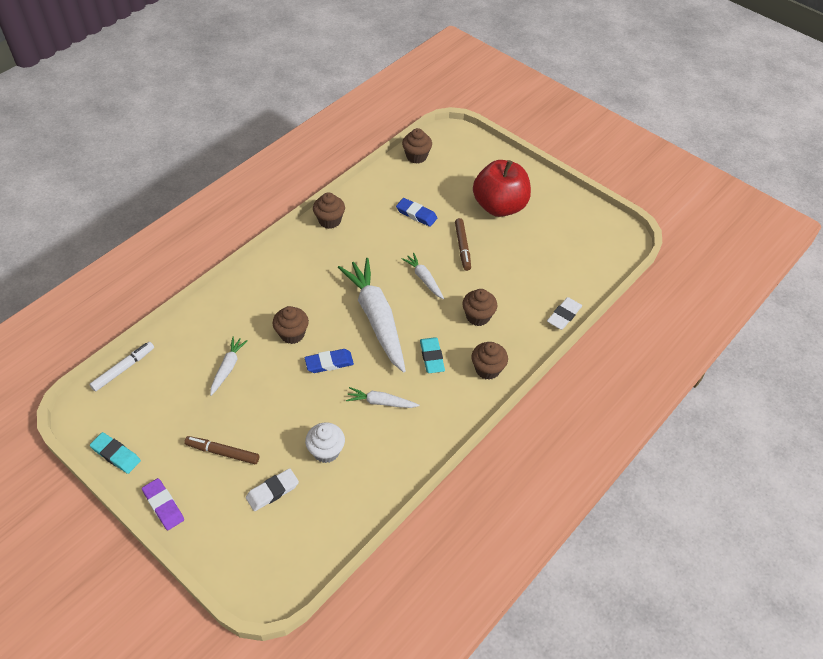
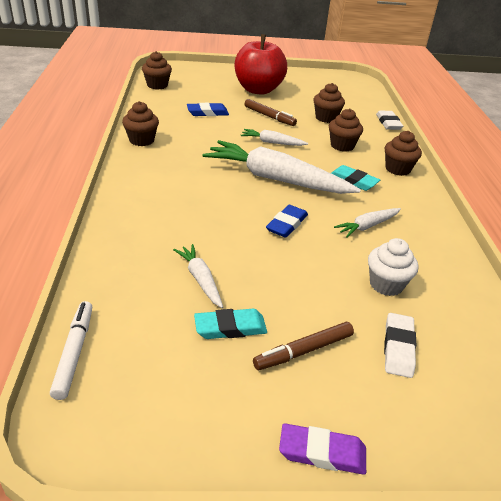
camera: 45 degrees left, 15 degrees down
(116, 454) = (186, 447): turquoise eraser -> turquoise eraser (230, 327)
(292, 334) = (223, 222): brown cupcake -> brown cupcake (326, 118)

